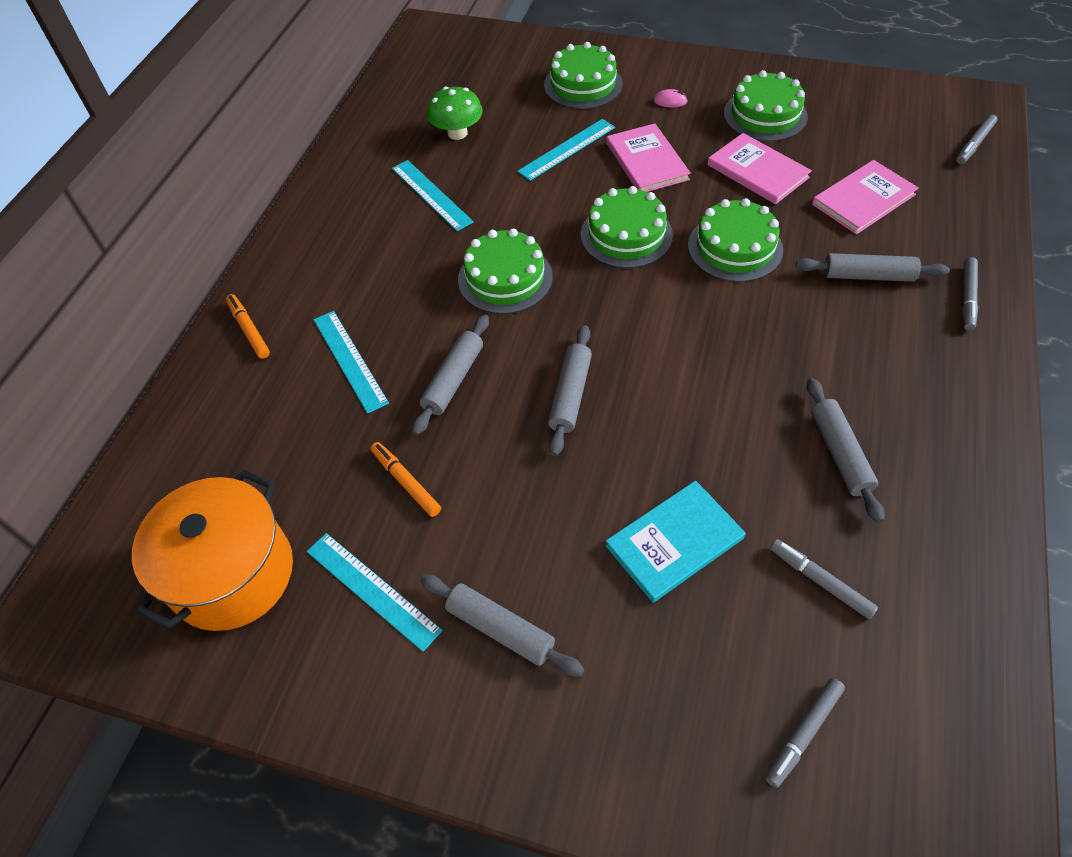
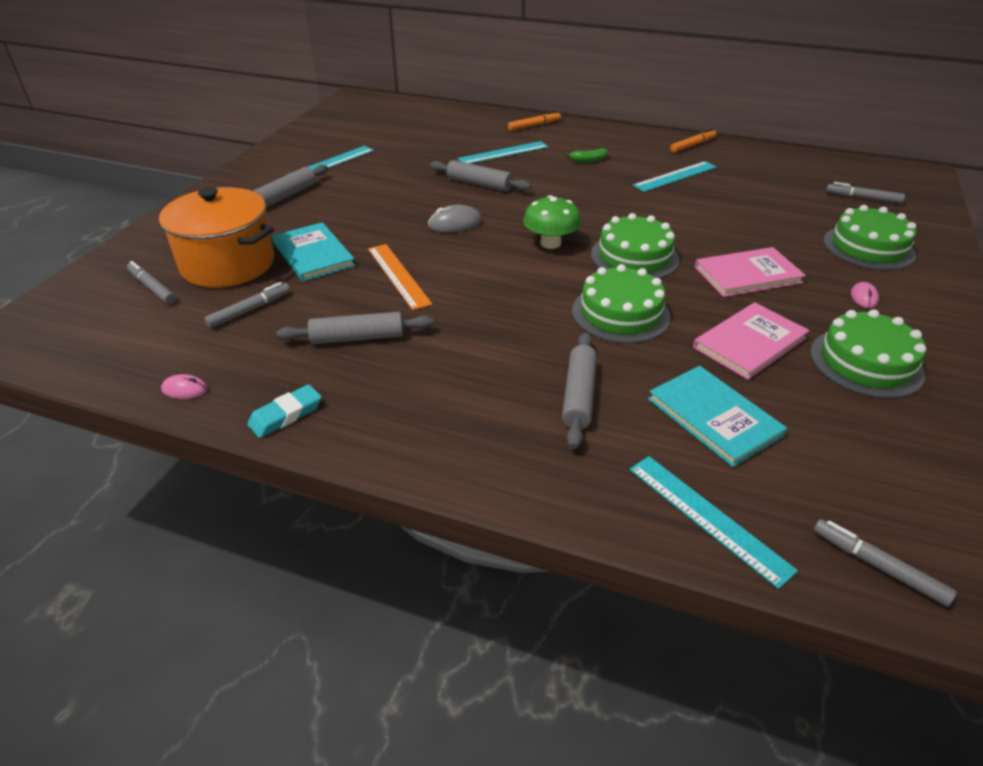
camera: 90 degrees right, 15 degrees down
(233, 573) = (360, 131): orange pot -> orange pot (228, 264)
(380, 270) = (588, 160): none -> green banana
(406, 482) = (400, 170): orange marker -> orange marker (692, 145)
(457, 133) = (761, 186): green mushroom -> green mushroom (550, 243)
(505, 278) = (579, 203): green cake -> none
(567, 149) = (753, 234): turquoise ruler -> turquoise ruler (707, 517)
(570, 395) = (455, 223): grey rolling pin -> grey mouse
(706, 436) = (398, 275): none -> orange ruler
(863, 199) = (714, 417): pink book -> turquoise book
(967, 298) = (539, 470): grey marker -> grey marker (863, 198)
(982, 489) = (286, 415): none -> turquoise eraser
(985, 600) = (185, 389): none -> pink mouse

